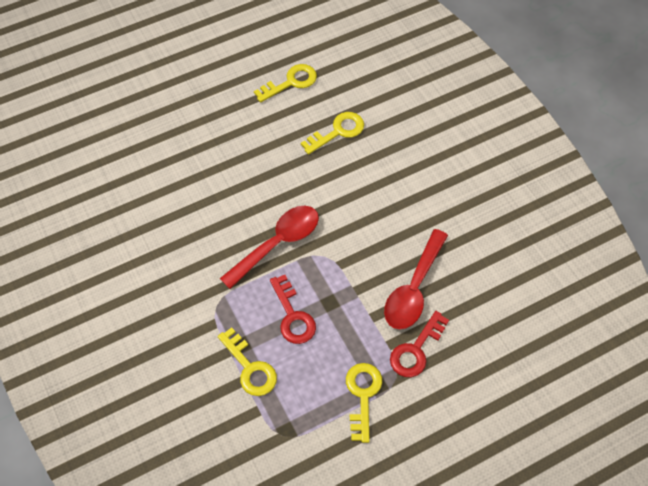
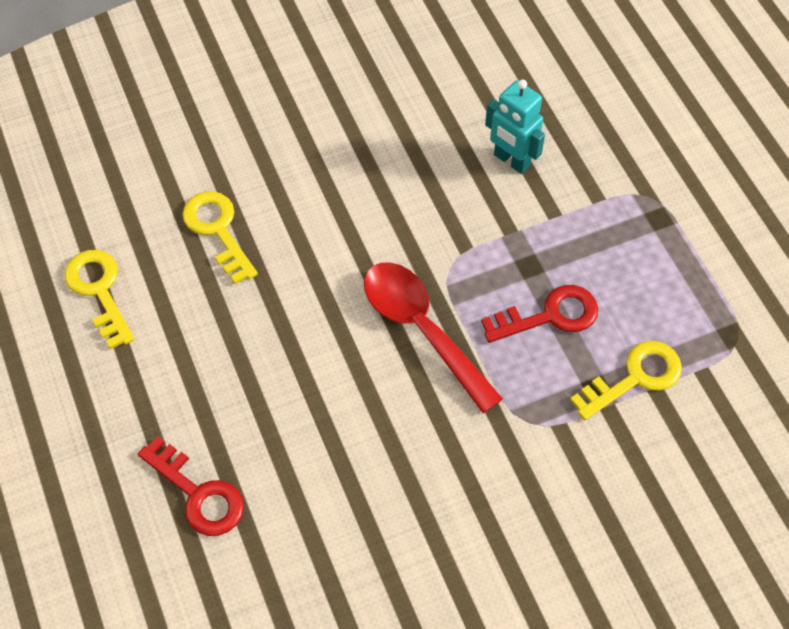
camera: 85 degrees left, 0 degrees up
(363, 395) = (675, 237): yellow key -> none
(414, 288) = (511, 160): red spoon -> turquoise robot
(416, 350) = (606, 169): red key -> red key (198, 494)

